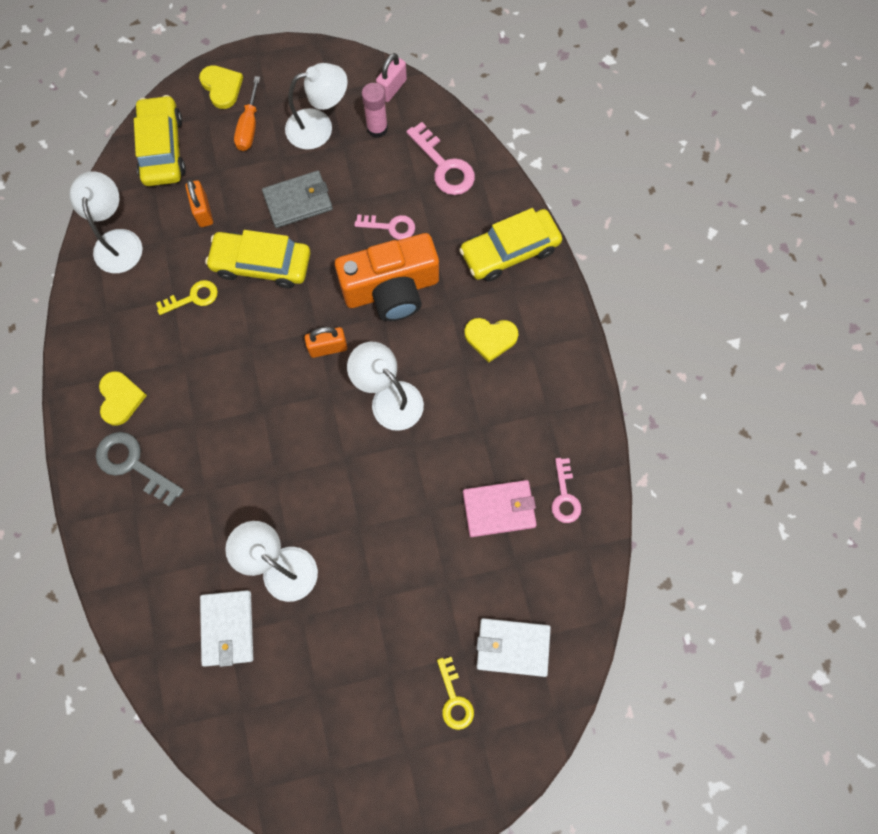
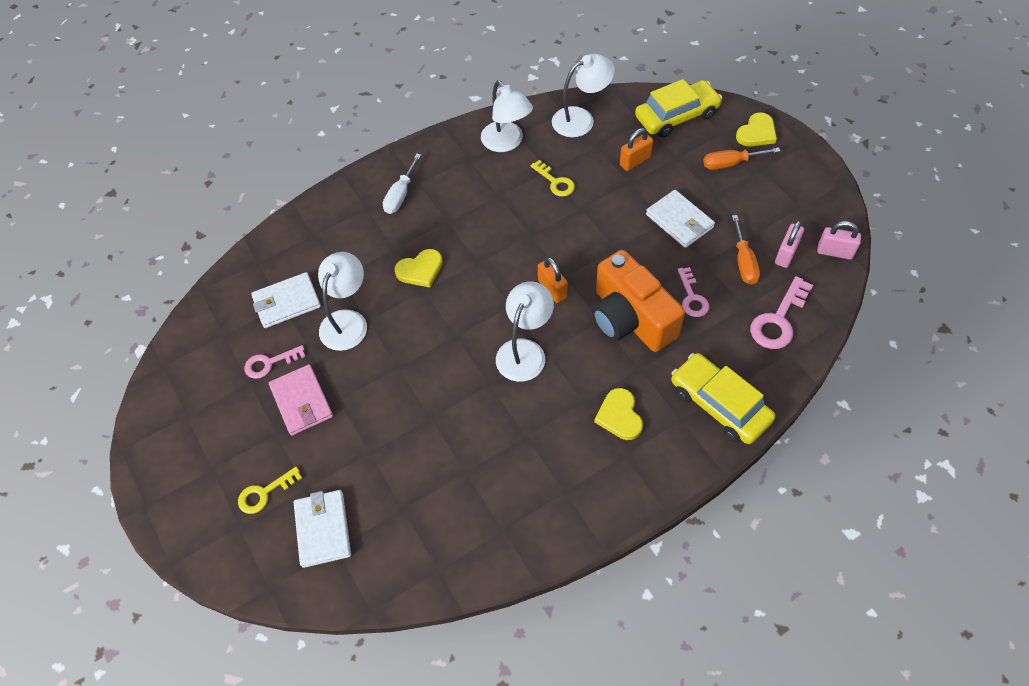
camera: 75 degrees right, 15 degrees down
(120, 398) = (451, 168): yellow heart -> yellow heart (420, 270)
(133, 464) = (400, 195): grey key -> white screwdriver
(261, 264) = (607, 216): yellow car -> none
(298, 201) = (679, 221): grey wallet -> white wallet
(319, 127) = (760, 211): white lamp -> white lamp (507, 143)
(370, 166) = (743, 262): none -> orange screwdriver
(377, 128) = (786, 254): pink glue stick -> pink padlock
(499, 509) = (451, 476): pink wallet -> pink wallet (302, 402)
(565, 496) = (484, 533): pink key -> pink key (269, 363)

